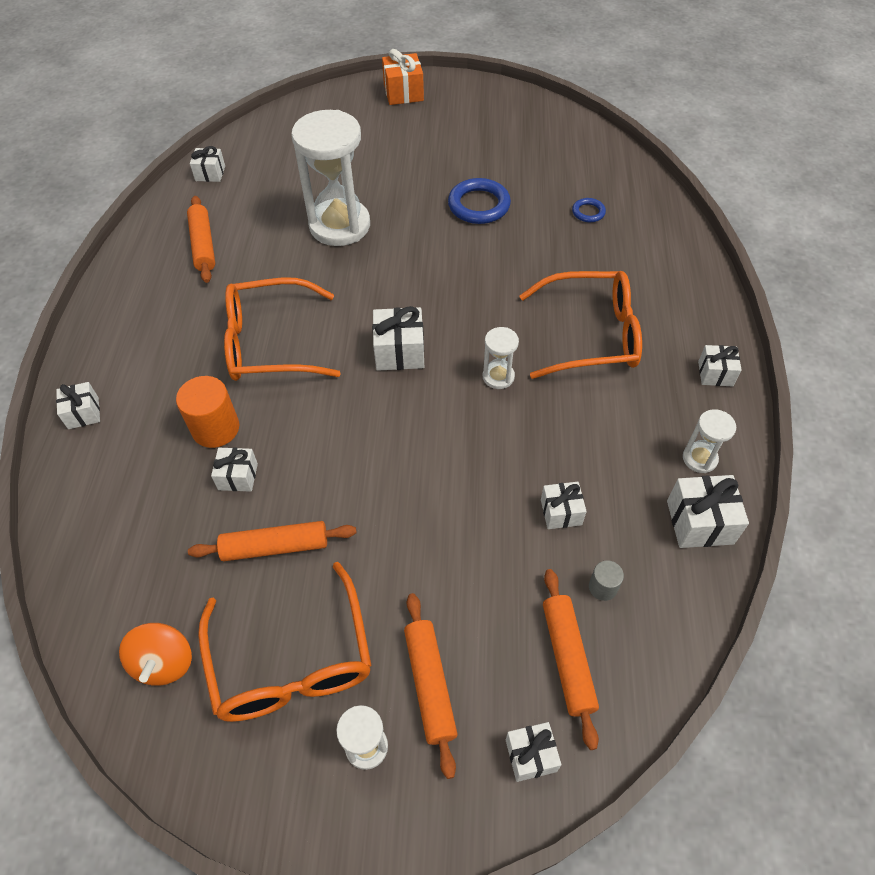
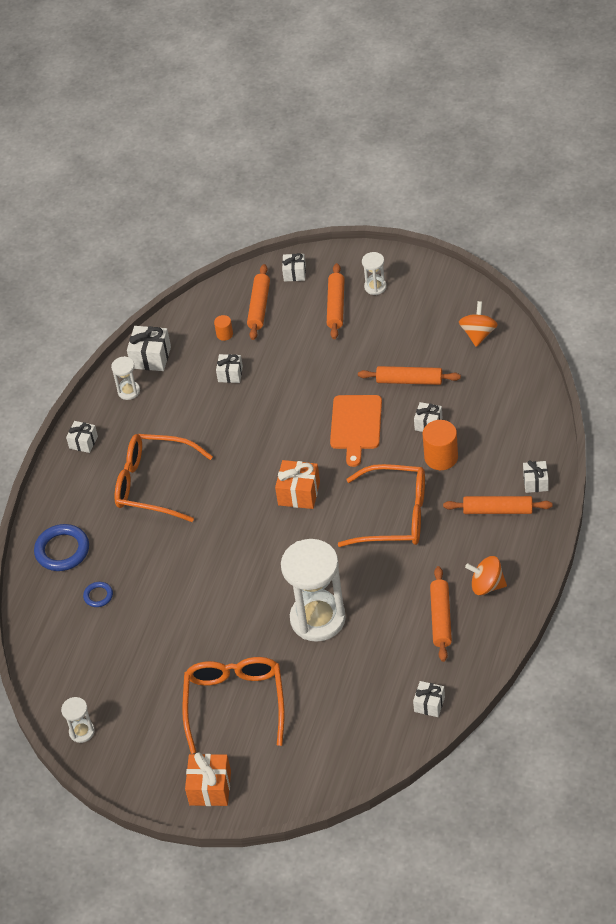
camera: 160 degrees left, 5 degrees down
(136, 369) = (498, 510): none -> orange rolling pin
(151, 283) = (487, 585): none -> orange spinning top
(291, 661) = (408, 325): orange glasses -> orange glasses (235, 703)
(345, 457) = (356, 425): none -> orange cutting board
(399, 352) = (299, 493): white gift -> orange gift
(479, 205) = (189, 620): blue ring -> blue ring (62, 550)
(498, 377) = (234, 463): white hourglass -> white hourglass (82, 732)
(603, 587) = (224, 334): grey cylinder -> orange cylinder

